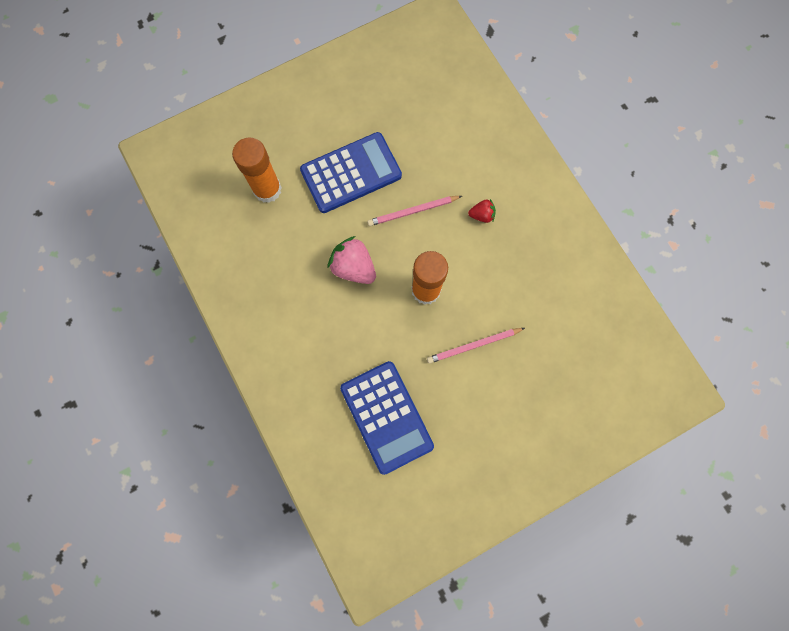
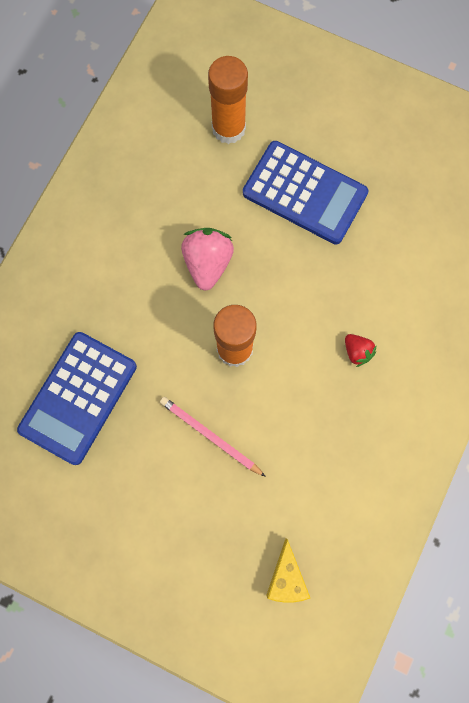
camera: 55 degrees right, 0 degrees up
(413, 211) = (309, 280): pink pencil -> none
(597, 359) = (286, 577): none -> yellow cheese

